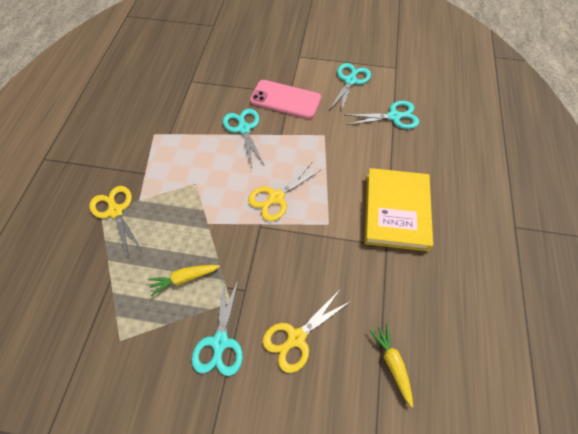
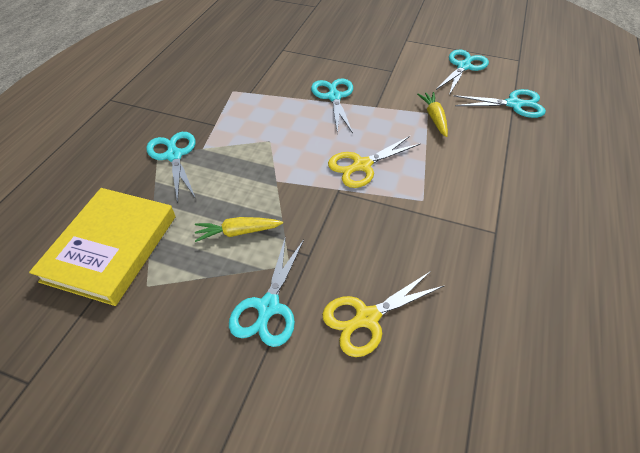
camera: 10 degrees right, 10 degrees down
(115, 211) = (174, 155): yellow scissors -> turquoise scissors
(285, 99) = (386, 76): pink phone -> none
(392, 363) = (495, 369): yellow carrot -> yellow carrot (434, 118)
(396, 211) = (511, 198): yellow book -> yellow book (111, 248)

